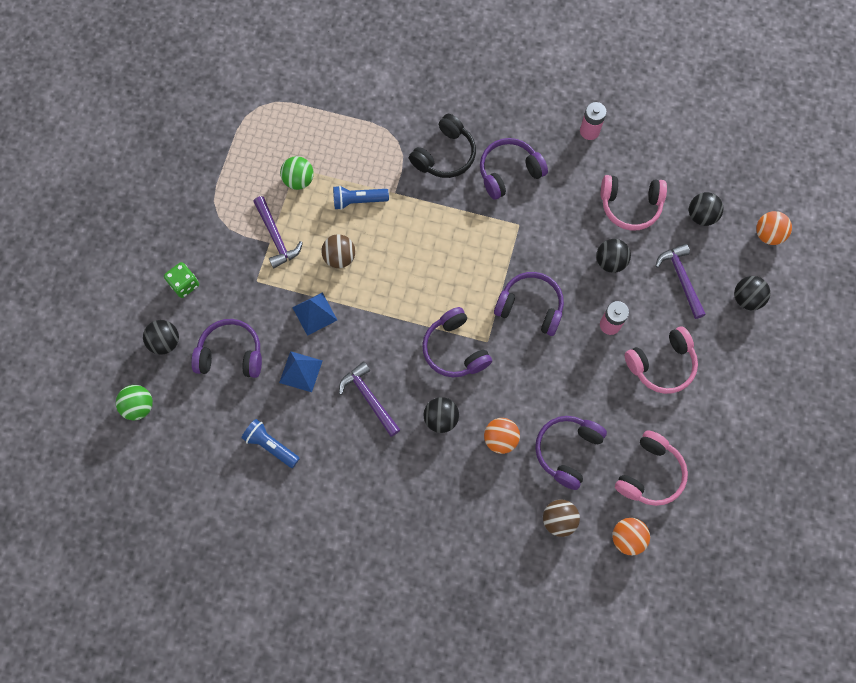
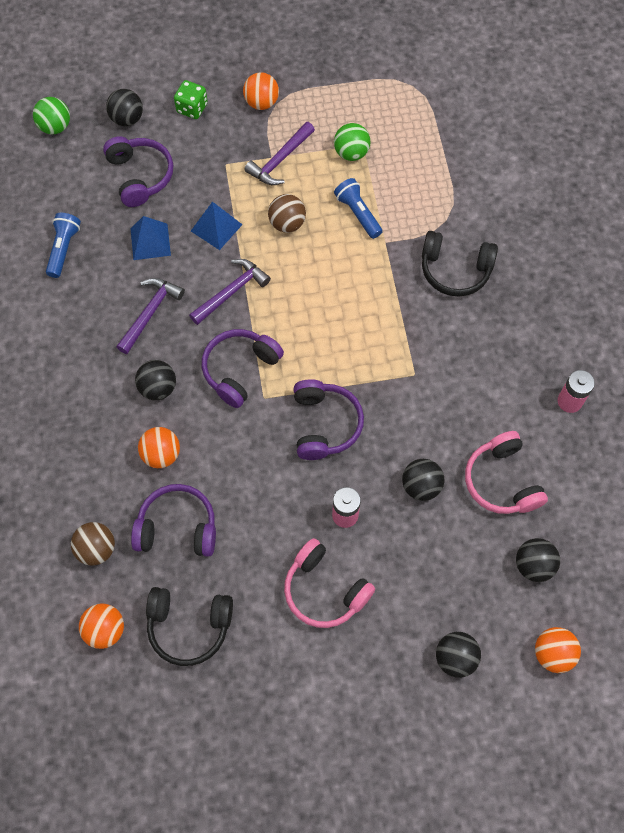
camera: 65 degrees right, 5 degrees down
(210, 227) = (261, 103): none -> orange ball
(509, 172) = (471, 340): purple headphones -> none
(650, 474) = (189, 626): pink headphones -> black headphones
(681, 278) = (441, 572): purple hammer -> purple hammer (232, 292)

